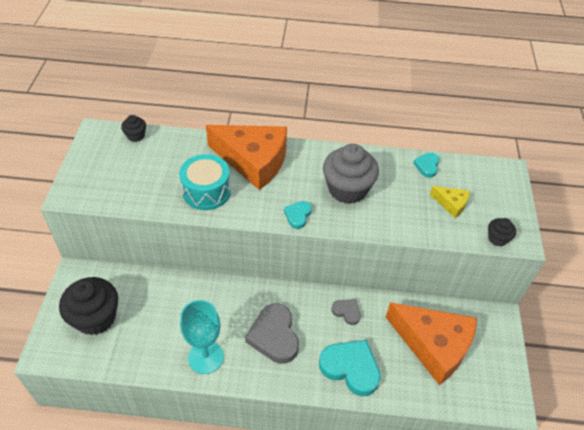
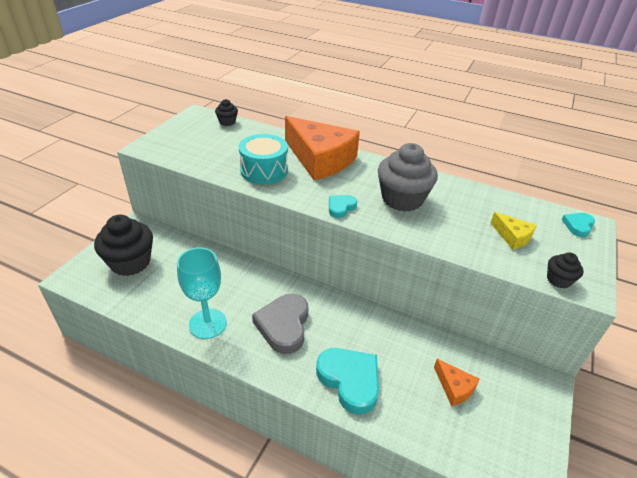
camera: 20 degrees right, 10 degrees down
(346, 312) = (368, 326): grey heart -> none
(427, 166) = (496, 200): turquoise heart -> turquoise heart (578, 226)
(433, 345) = (454, 387): orange cheese -> orange cheese, size x0.44

